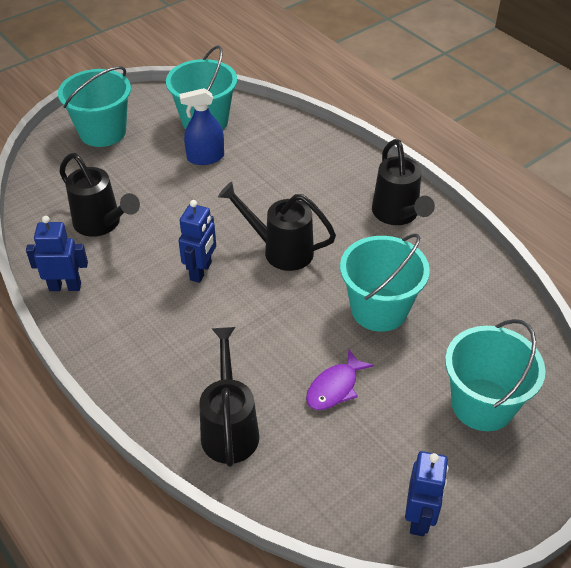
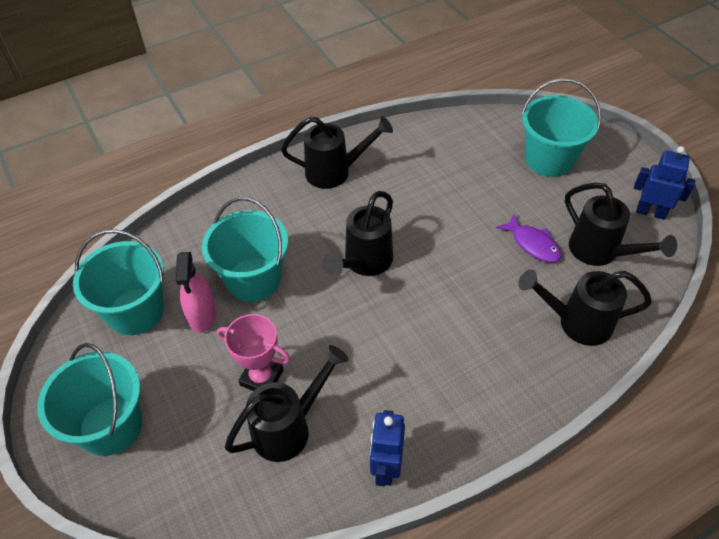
camera: 80 degrees left, 5 degrees up
(147, 201) = (261, 377): none -> pink trophy
(201, 271) = (382, 331): blue robot -> none
(205, 157) = (202, 315): blue spray bottle -> pink spray bottle
(337, 455) = (600, 252): none -> black watering can
(379, 309) = (448, 203): turquoise bucket -> turquoise bucket (253, 279)

